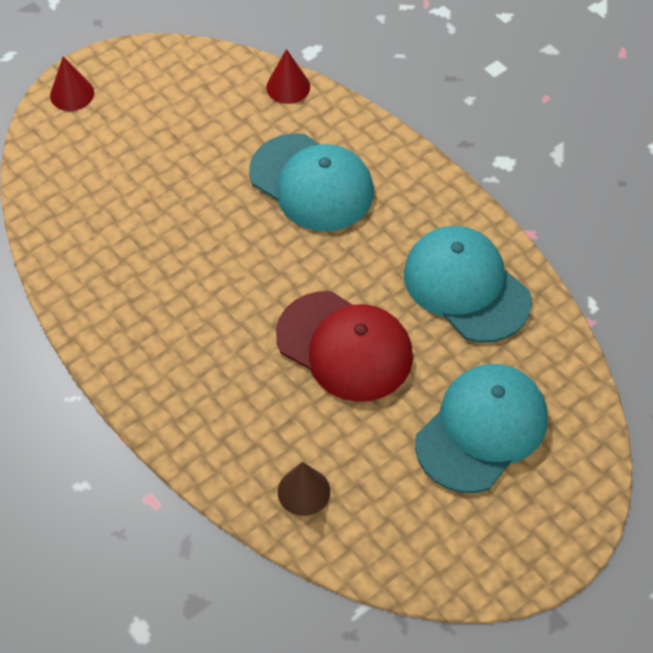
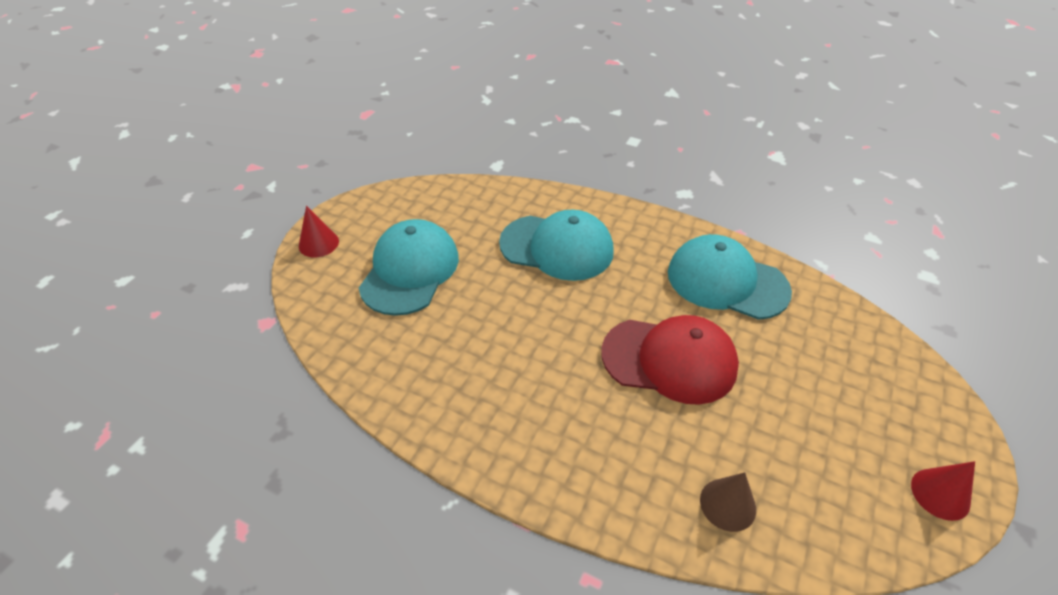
camera: 25 degrees left, 10 degrees down
(288, 87) = (495, 190): red cone -> red cone (940, 494)
(482, 430) = (827, 385): turquoise cap -> turquoise cap (410, 271)

